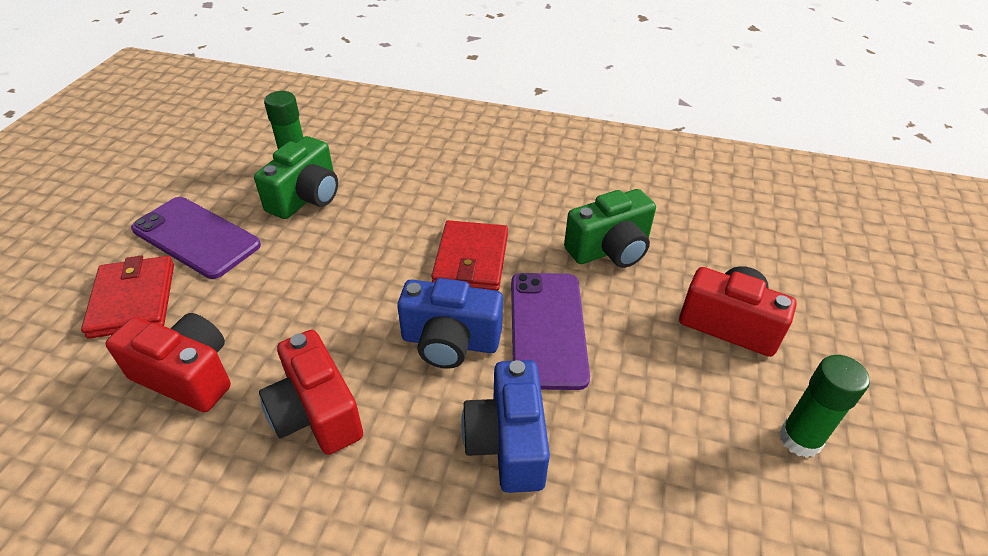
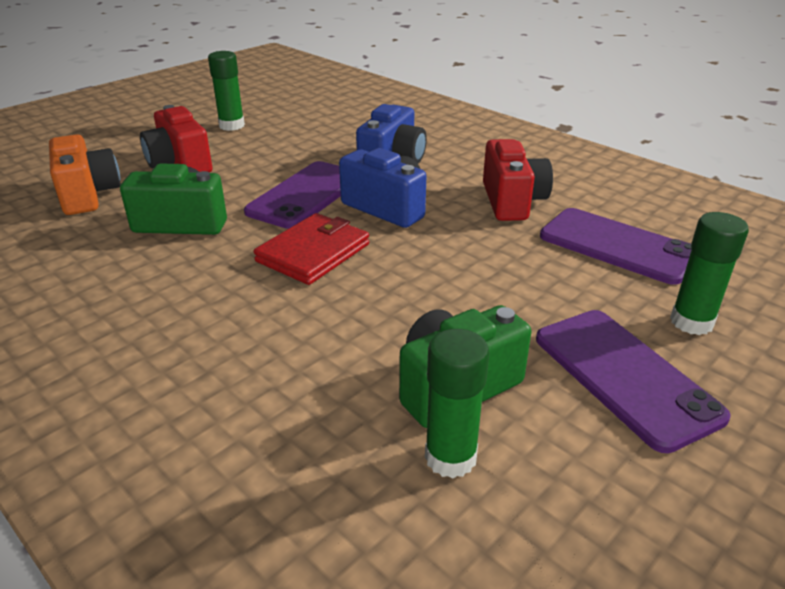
camera: 150 degrees left, 10 degrees down
(133, 299) = (691, 322): red wallet -> green glue stick
(187, 375) = (617, 246): red camera -> purple phone
(732, 248) = (88, 195): none -> orange camera

